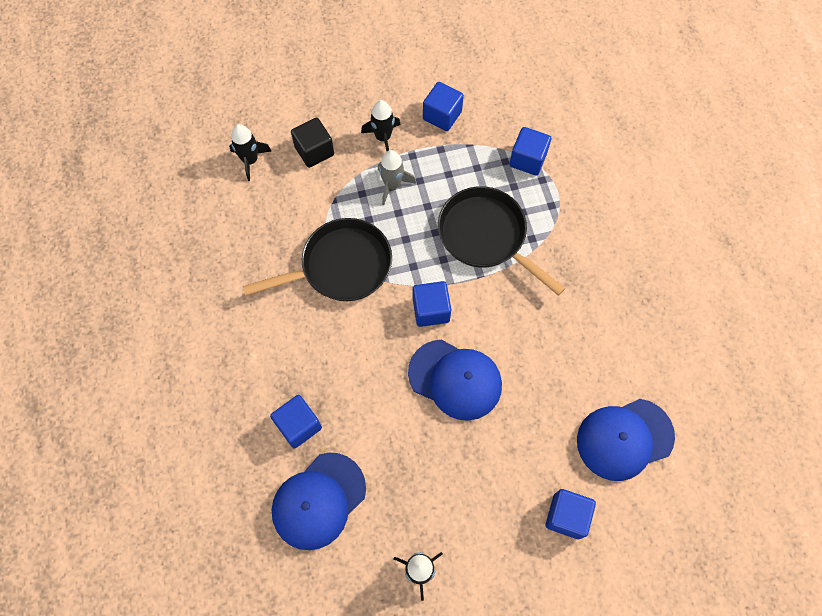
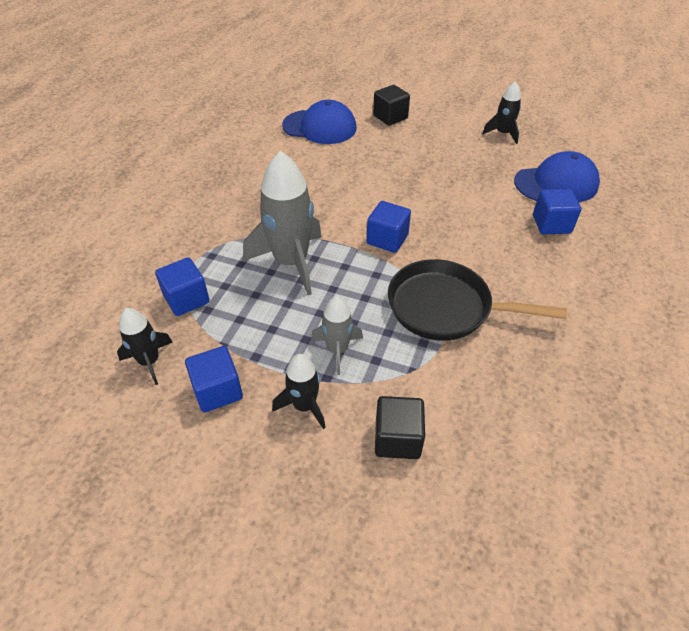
camera: 145 degrees left, 20 degrees down
(250, 160) = (488, 476): black rocket -> black rocket (149, 361)
(455, 379) = (404, 195): blue cap -> none
(486, 236) = (291, 262): black pan -> grey rocket
(566, 516) = (390, 117): blue cube -> black cube

